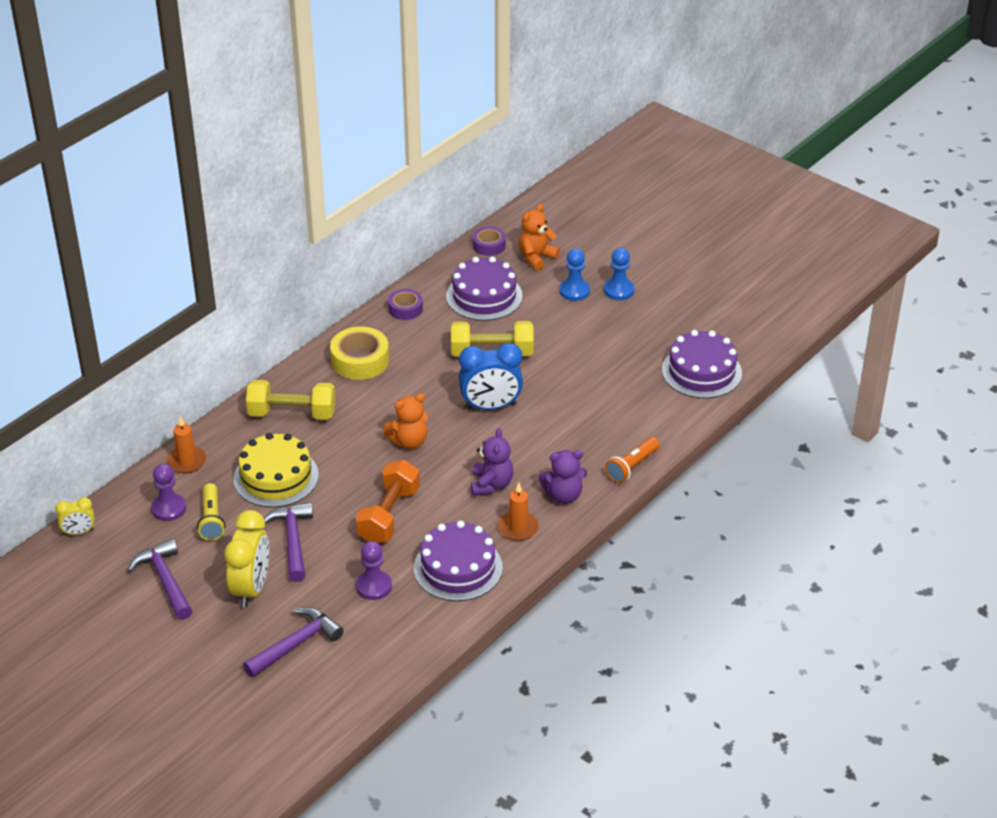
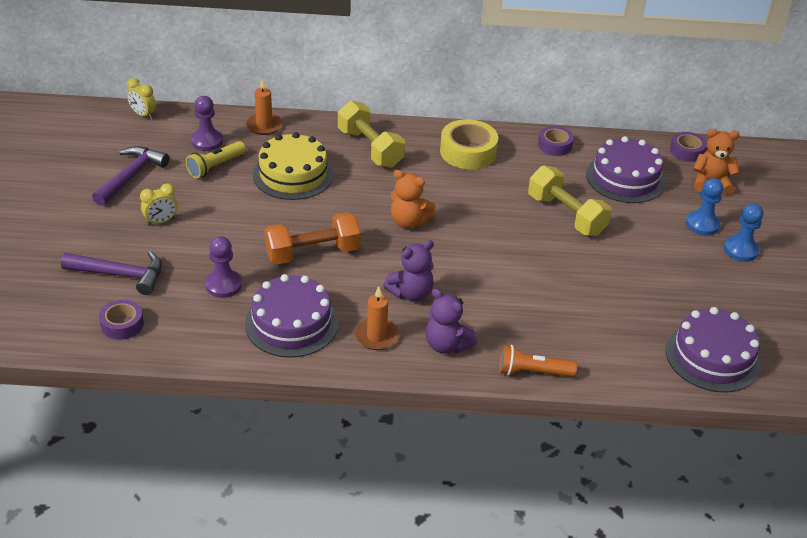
camera: 50 degrees right, 0 degrees up
(251, 588) = (161, 221): yellow clock -> yellow clock, size x0.53
(292, 540) = (233, 216): purple hammer -> none
(360, 669) = (122, 324): none -> purple tape
(490, 406) = (502, 246): blue clock -> none

